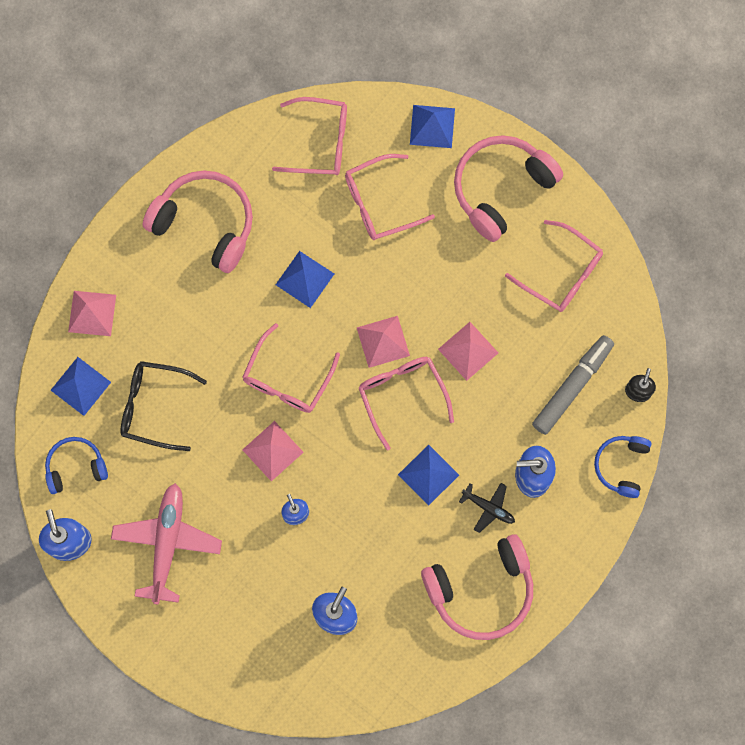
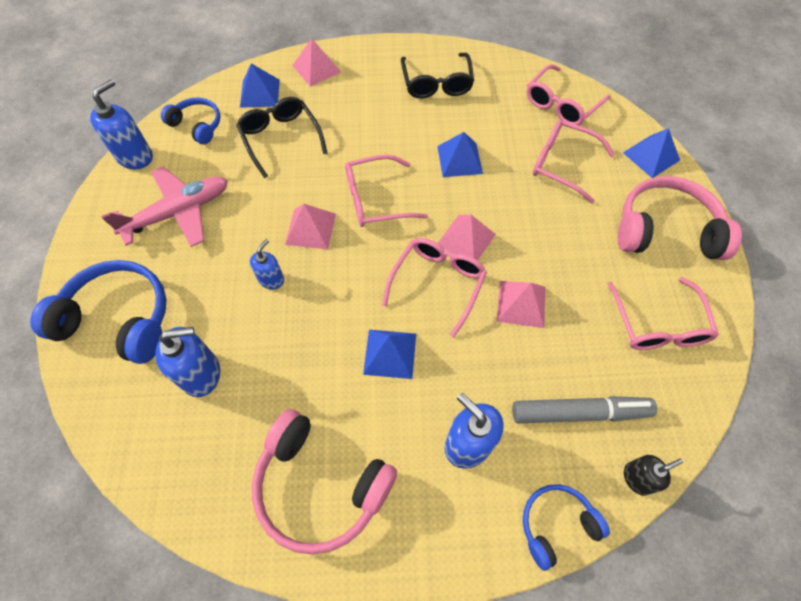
camera: 50 degrees right, 15 degrees down
(205, 224) = (437, 84): pink headphones -> black glasses
(238, 648) = (118, 319): none -> blue headphones
(320, 142) = (561, 104): pink glasses -> pink glasses turned 75 degrees clockwise
(488, 507) = (404, 428): black plane -> none

